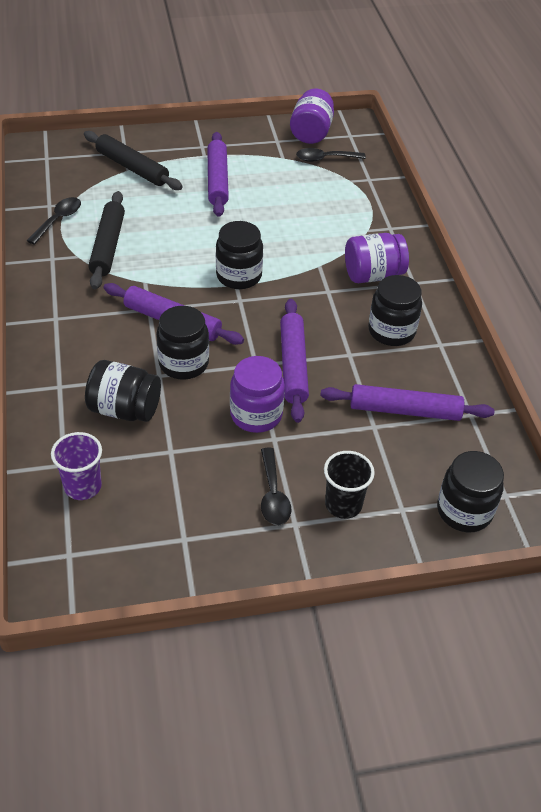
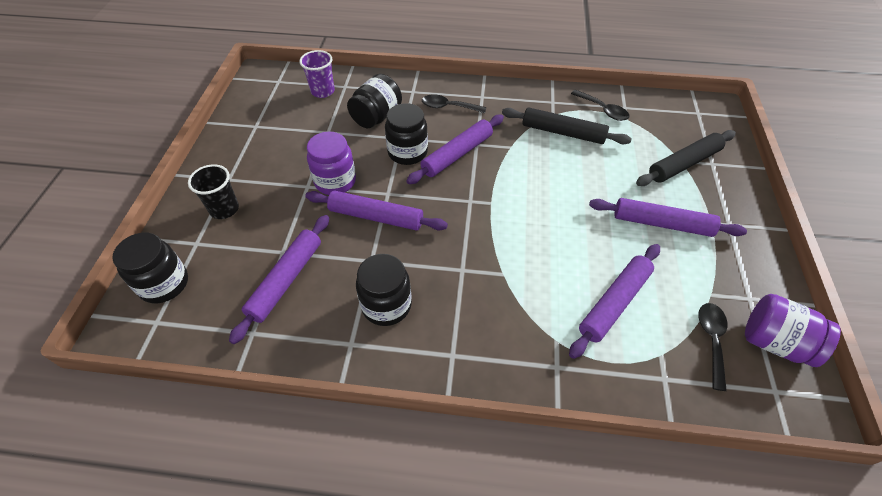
camera: 110 degrees right, 5 degrees up
(239, 276) = (503, 207): black jar -> none
(273, 495) = (259, 174): black spoon -> black spoon (448, 107)
(316, 203) = (614, 303): none -> purple rolling pin
(373, 275) = (475, 318): purple jar -> none

